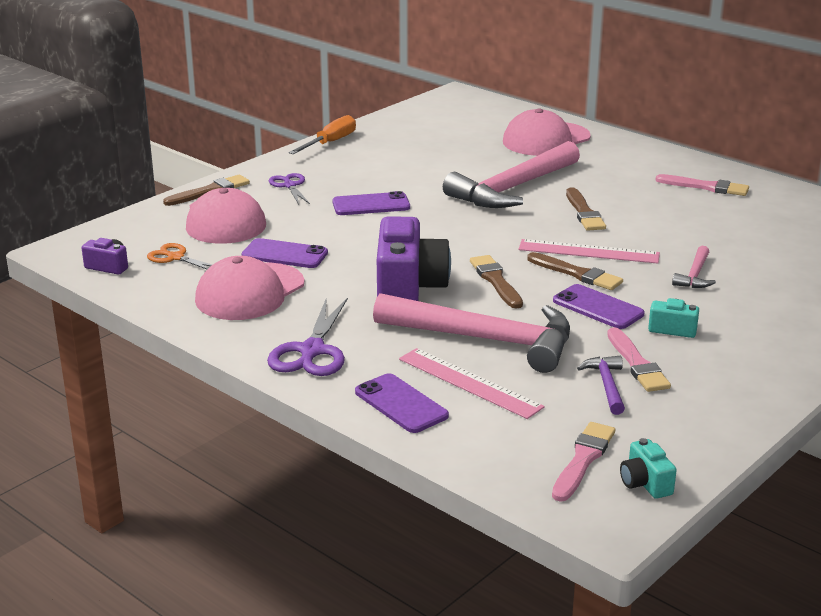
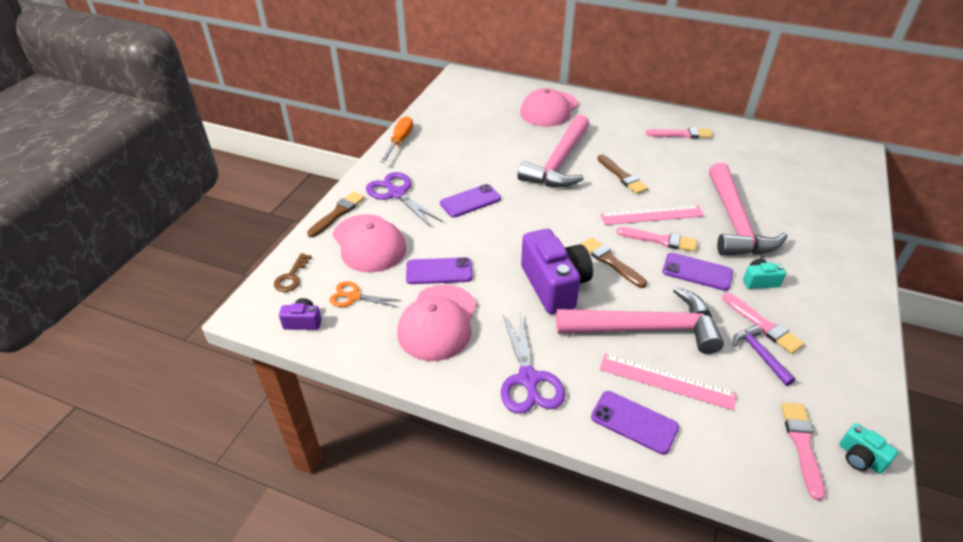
camera: 20 degrees left, 15 degrees up
(122, 232) = (291, 277): none -> brown key
(290, 185) = (397, 193): purple scissors -> purple scissors, size x1.62
(577, 274) = (660, 240): brown brush -> pink brush
(695, 275) = (735, 222): pink hammer -> pink hammer, size x2.29

